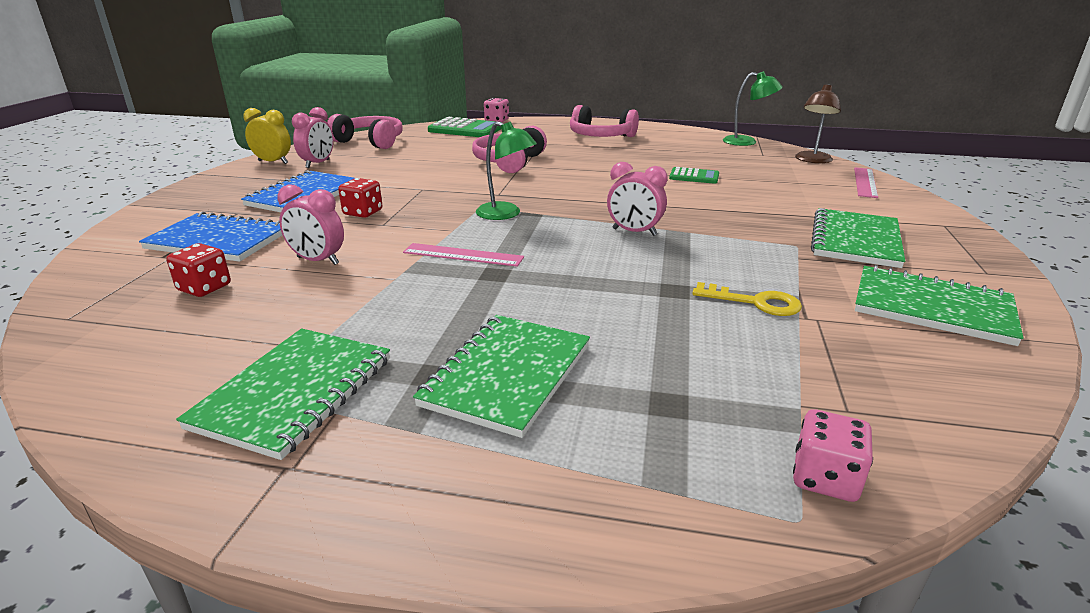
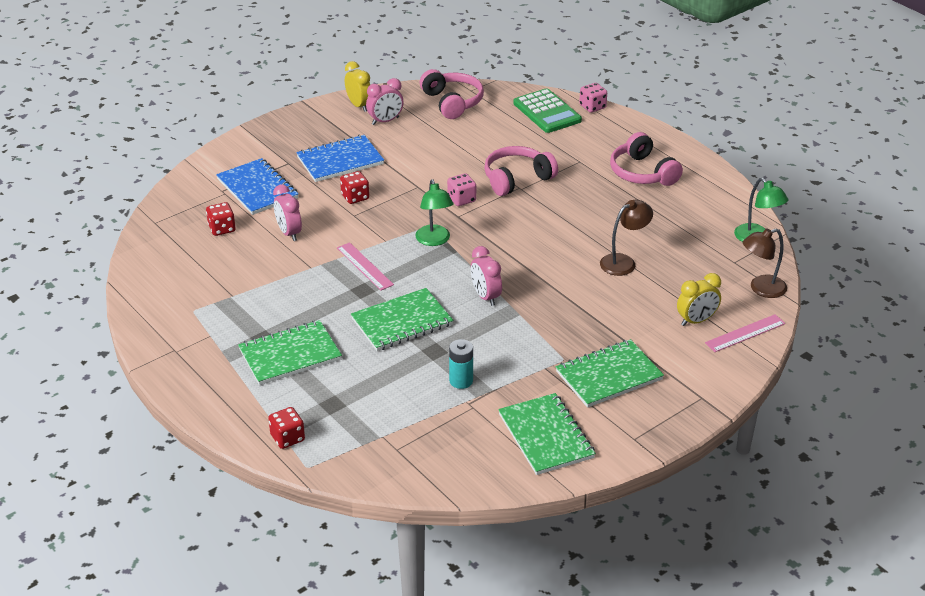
camera: 40 degrees right, 10 degrees up
(294, 392) = (205, 317): green notebook -> green notebook (402, 322)
(692, 492) = (287, 438): none -> red dice
(694, 176) = (623, 262): green calculator -> brown lamp
(755, 302) = (461, 381): yellow key -> turquoise battery
(820, 187) = (696, 321): none -> yellow clock
(825, 478) = (339, 462): pink dice -> pink dice (461, 199)

